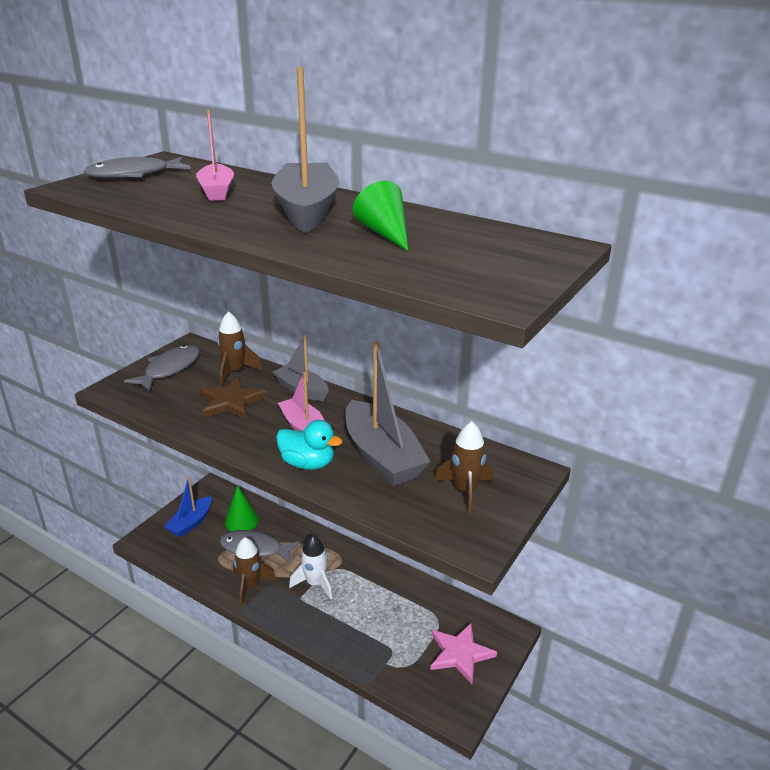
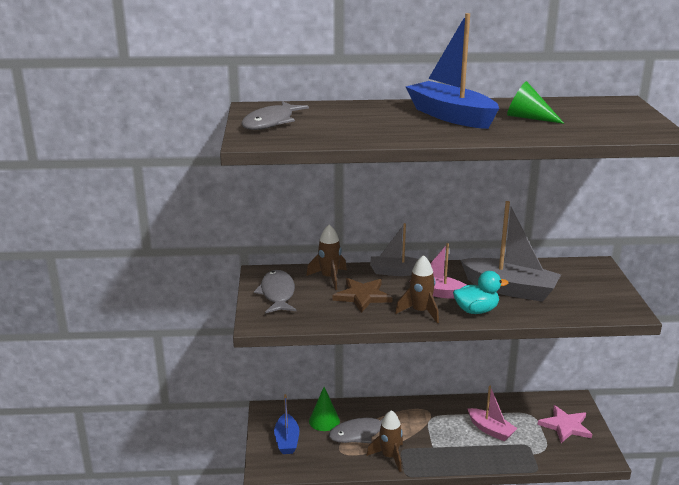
camera: 35 degrees left, 5 degrees down
(216, 191) = (362, 119): pink boat -> pink boat (490, 430)
(307, 210) = (451, 116): grey boat -> blue boat
(315, 583) = (430, 433): white rocket -> none
(465, 491) = (582, 288): brown rocket -> brown rocket (420, 312)

